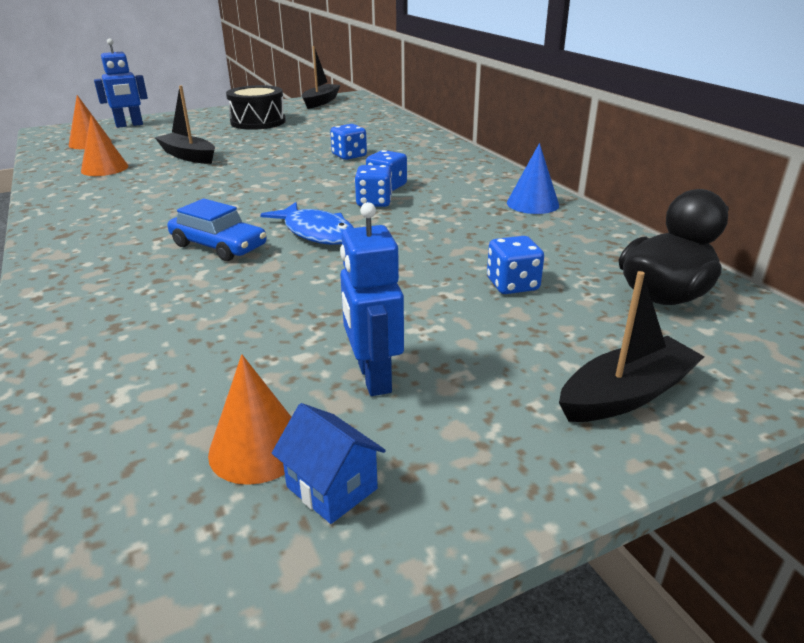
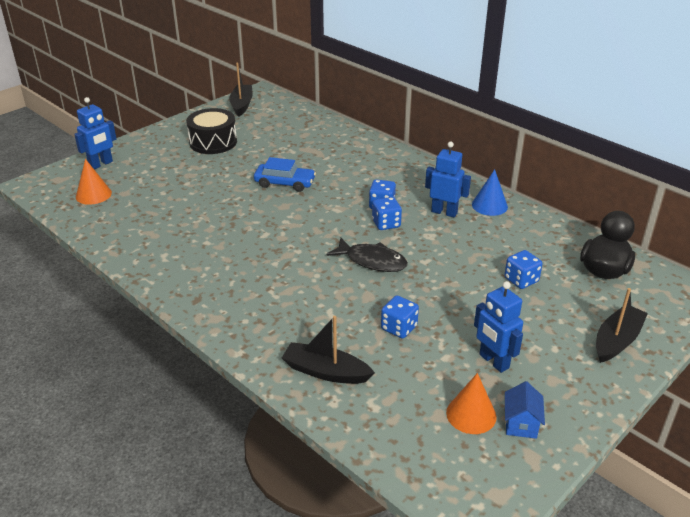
camera: 20 degrees left, 5 degrees up
(105, 168) = (145, 224): orange cone -> none
(188, 156) = (199, 197): black boat -> black boat (326, 371)
(219, 246) = (318, 286): blue car -> blue car (285, 183)
(316, 233) = (372, 261): blue fish -> black fish
(332, 488) = (521, 424): blue house -> blue house turned 75 degrees clockwise
(349, 156) = (326, 175): blue dice -> blue dice (399, 328)
(462, 202) = (444, 212): none -> blue robot

